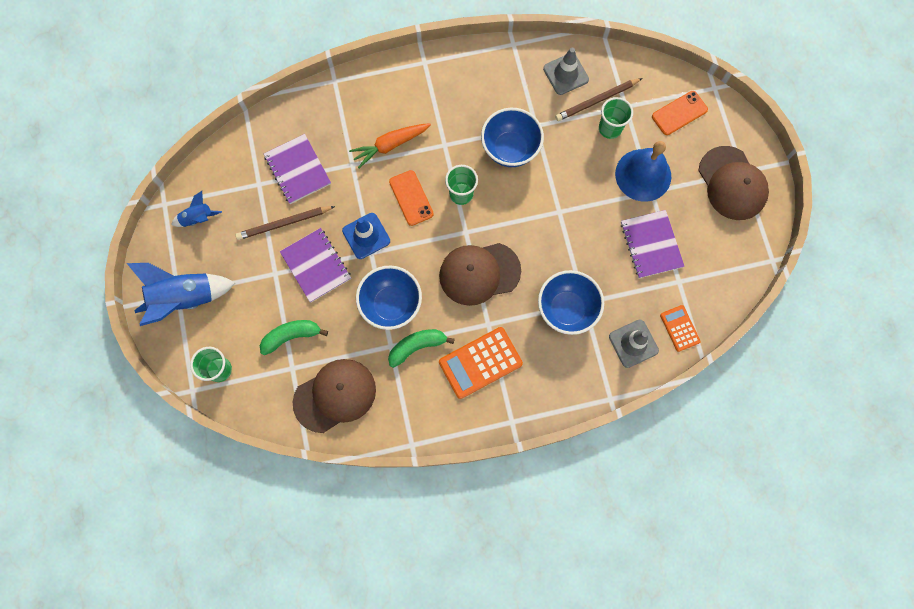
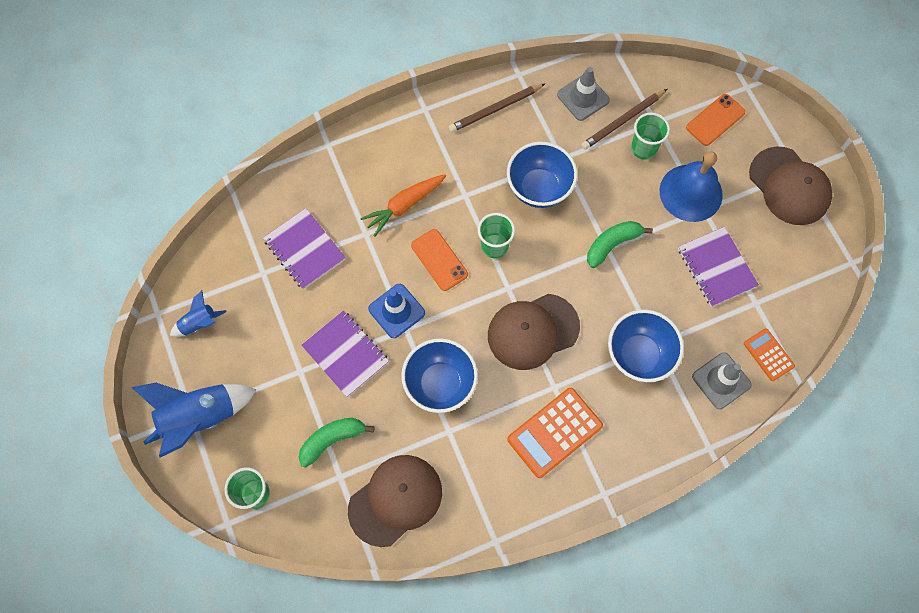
camera: 10 degrees left, 5 degrees down
(284, 223) = (300, 312): brown pencil -> brown pencil (495, 109)
(417, 346) = (479, 426): green banana -> green banana (612, 244)

